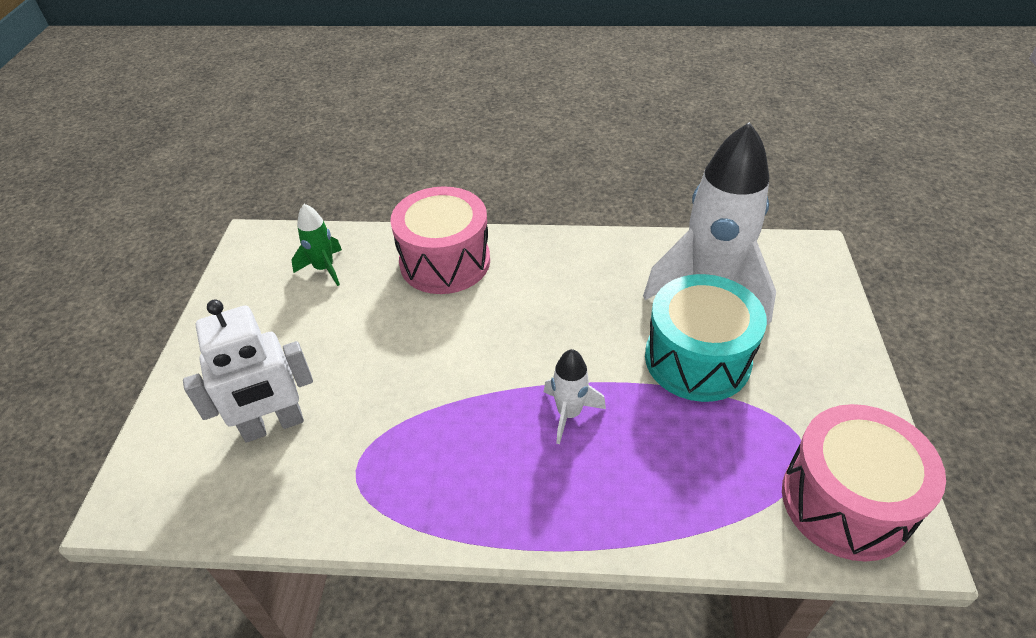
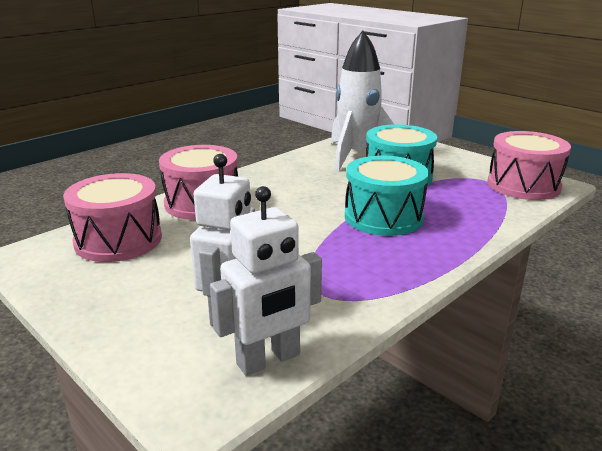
camera: 50 degrees left, 20 degrees down
(222, 502) = (269, 360): none -> white robot
(324, 268) = (118, 240): green rocket -> pink drum
(569, 413) = (383, 217): white rocket -> turquoise drum

